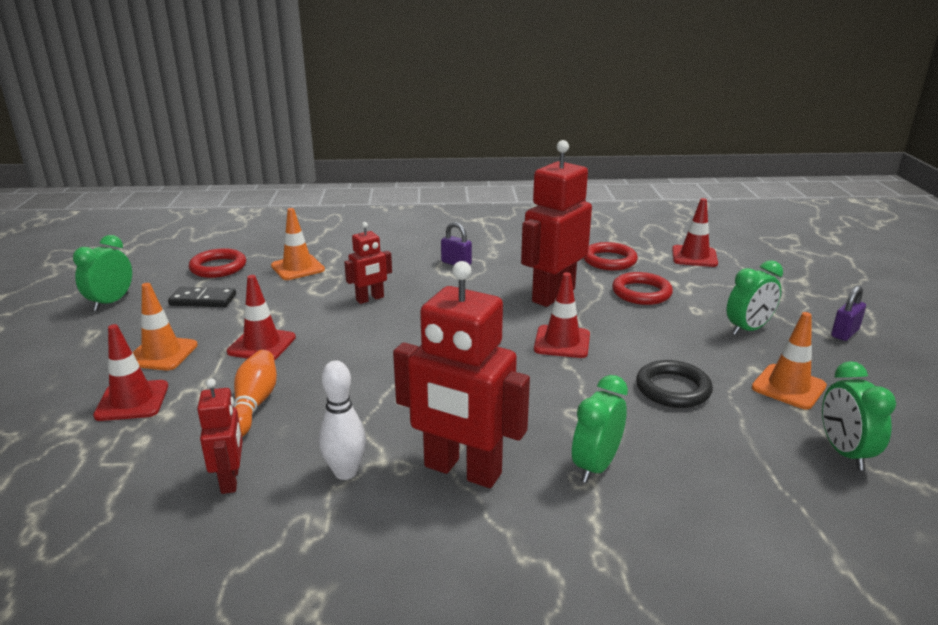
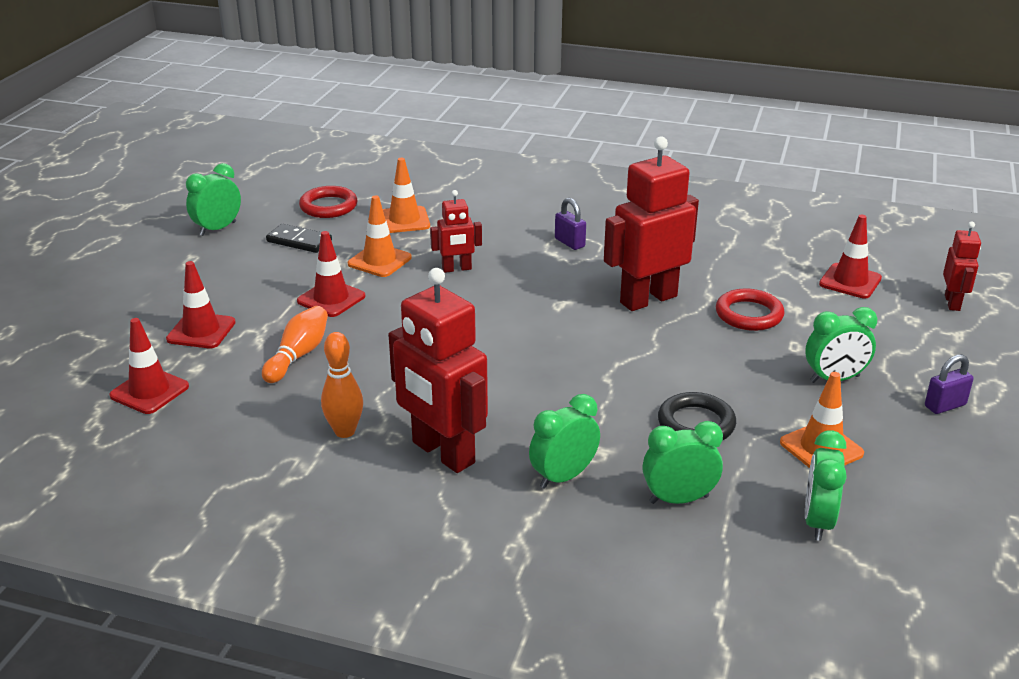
camera: 20 degrees right, 5 degrees up
(162, 354) = (241, 291): orange traffic cone -> orange traffic cone (379, 261)
(230, 480) = (251, 416): red robot -> red robot (952, 303)
(345, 472) = (345, 431): white bowling pin -> orange bowling pin
(562, 342) = (619, 353): red traffic cone -> red traffic cone (149, 391)
(609, 260) = (743, 269): red ring -> none
(715, 462) = (679, 499): none -> green clock

